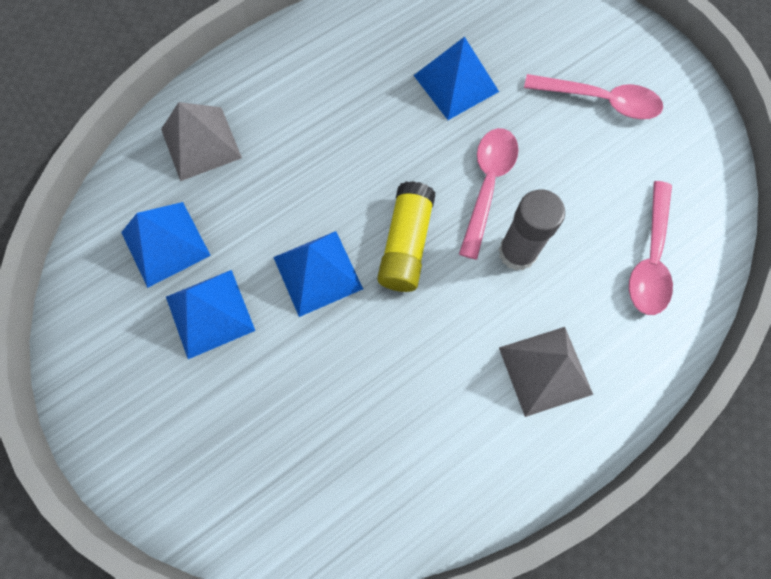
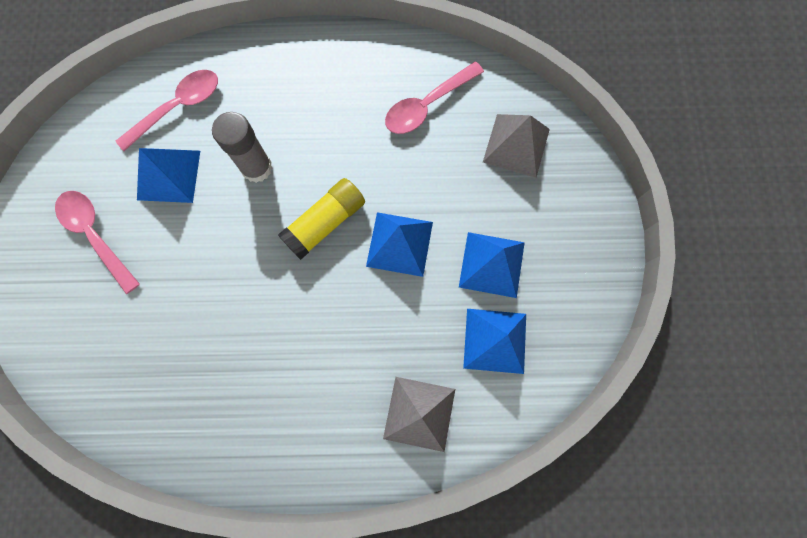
camera: 145 degrees left, 5 degrees up
(456, 83) = (184, 327): blue pyramid -> blue pyramid (169, 175)
(487, 185) = (234, 227): pink spoon -> pink spoon (427, 105)
(545, 370) = (303, 88): grey pyramid -> grey pyramid (516, 145)

